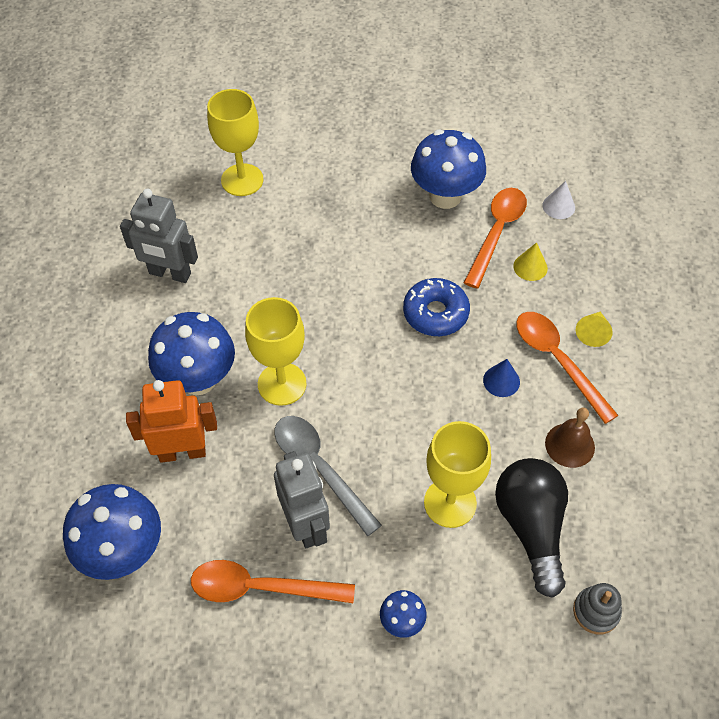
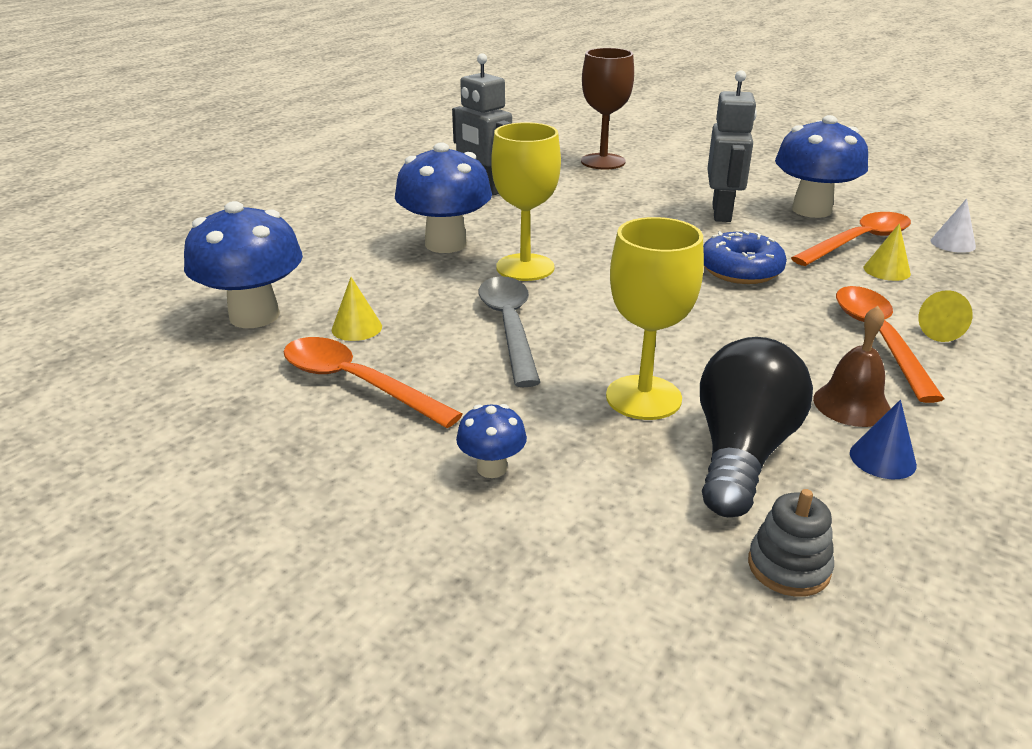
camera: 30 degrees right, 25 degrees down
(182, 452) = (381, 277): orange robot -> none
(212, 526) = (357, 328): none -> yellow cone
(242, 180) = (603, 161): yellow goblet -> brown goblet
(306, 525) = (454, 358): grey robot -> grey robot (722, 213)
(501, 381) = (788, 332): blue cone -> blue cone (882, 459)

